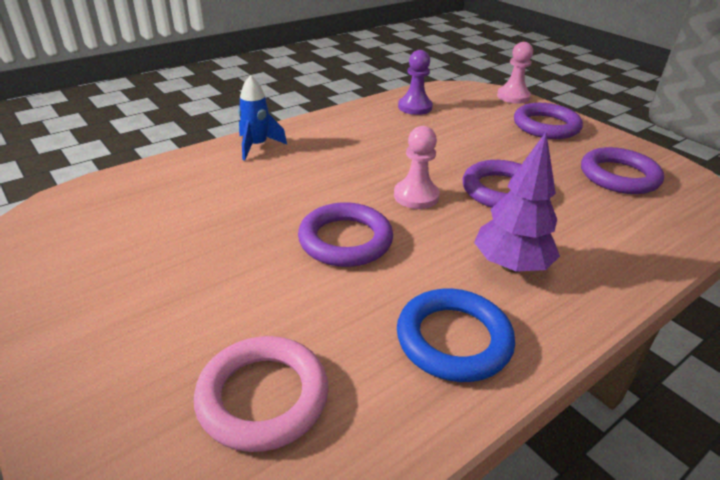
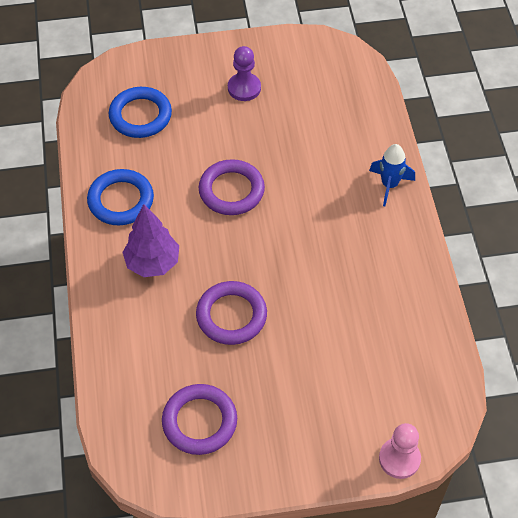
camera: 120 degrees right, 20 degrees up
(263, 397) = (140, 116): pink ring -> blue ring
(415, 107) = (414, 341): purple pawn -> purple pawn (244, 88)
(416, 196) = (257, 254): pink pawn -> none
(546, 126) = (315, 436): purple ring -> none

